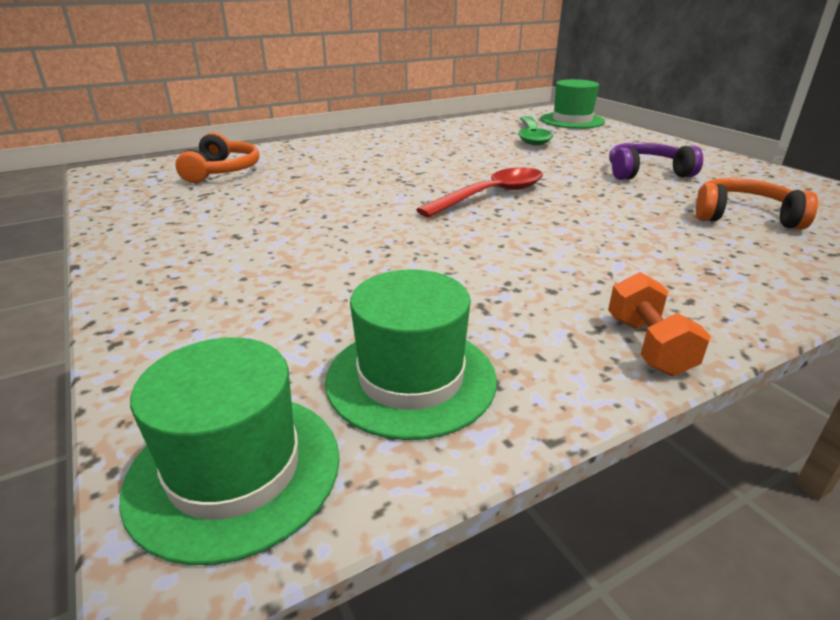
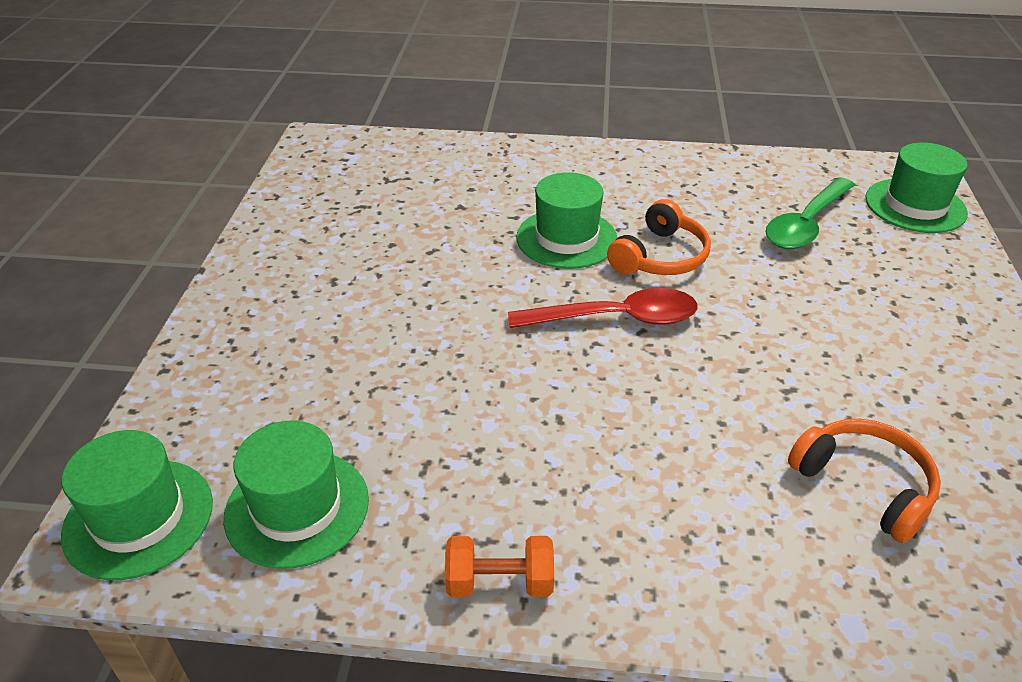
camera: 35 degrees right, 10 degrees up
(222, 171) = (405, 173): orange headphones -> orange headphones (660, 257)
(399, 172) = (566, 238): none -> green hat
(646, 172) = (859, 355): purple headphones -> none
(648, 346) = (500, 582): orange dumbbell -> orange dumbbell turned 60 degrees clockwise

